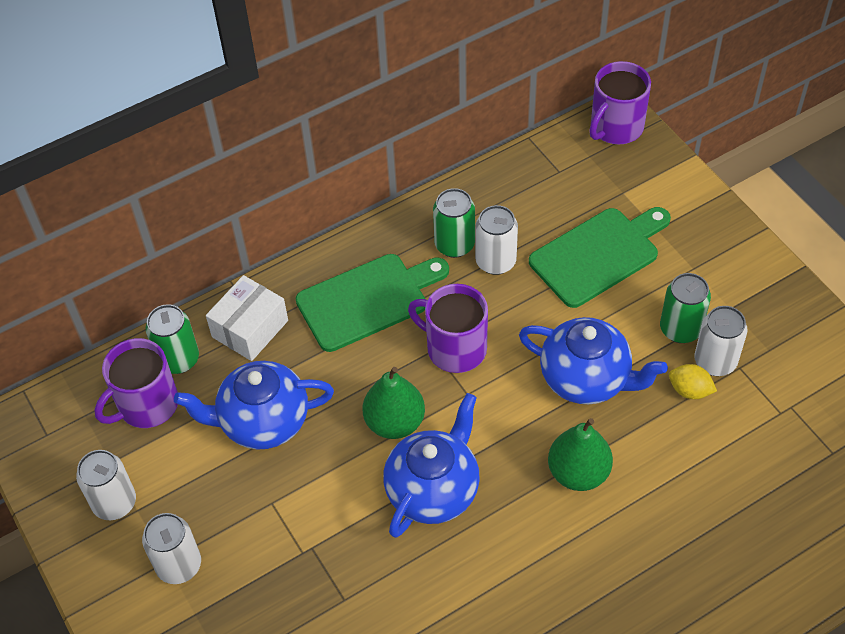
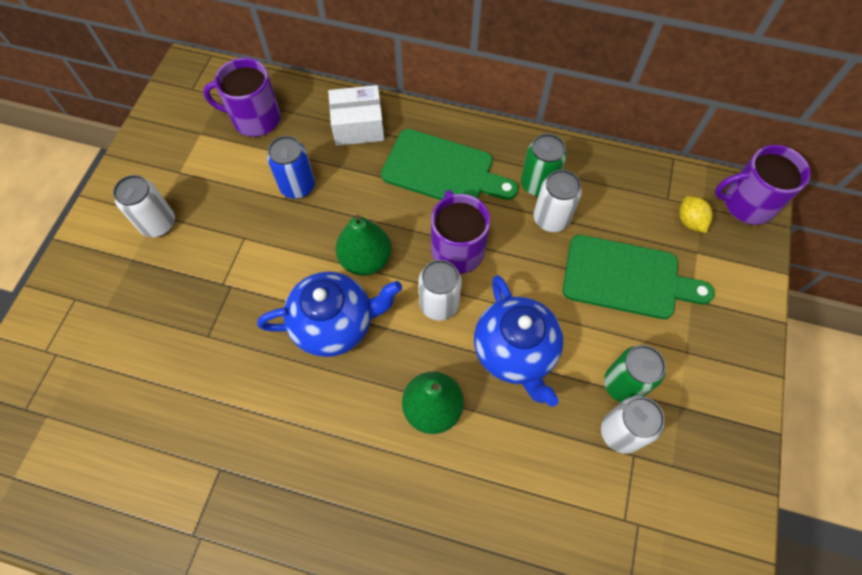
camera: 45 degrees right, 10 degrees up
(114, 503) = (174, 157): white can -> white can (439, 304)
(178, 359) = (301, 109): green can -> none
(263, 422) = (297, 186): blue teapot -> blue can
(689, 390) = (576, 433): yellow lemon -> yellow lemon (689, 221)

